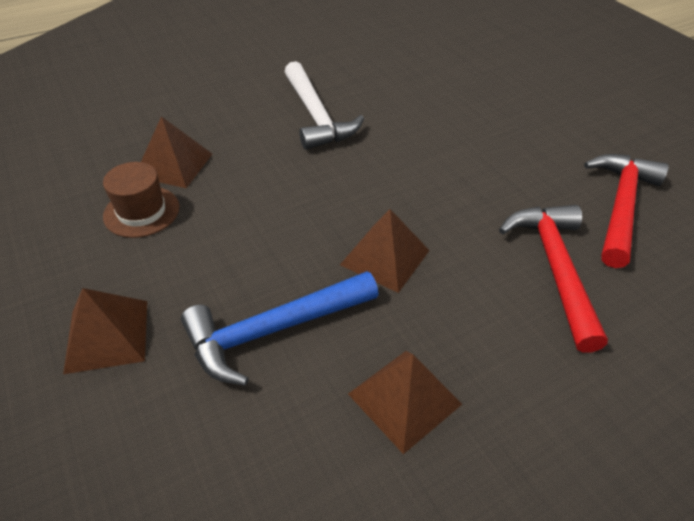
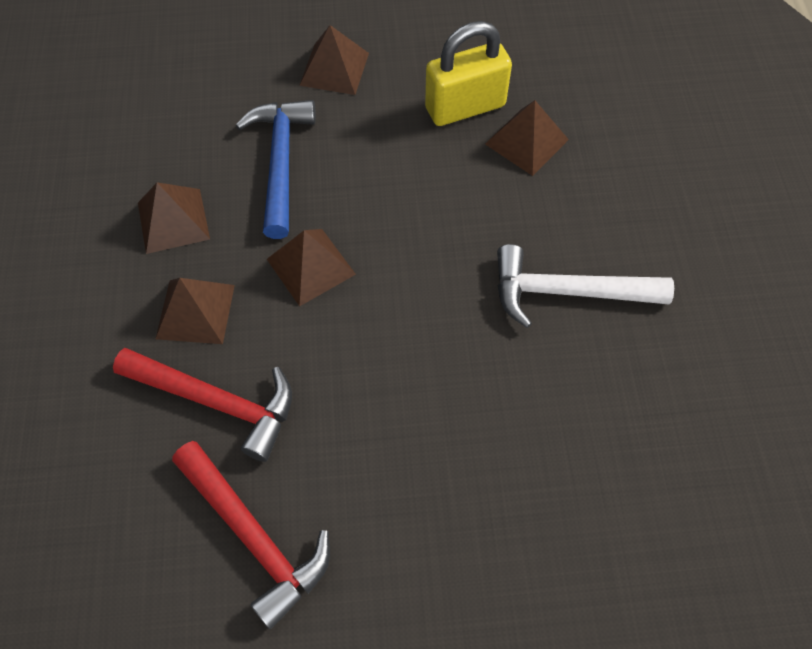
camera: 115 degrees right, 15 degrees up
(141, 211) = (465, 107): brown hat -> yellow padlock
(490, 323) = (195, 311): none -> brown pyramid

